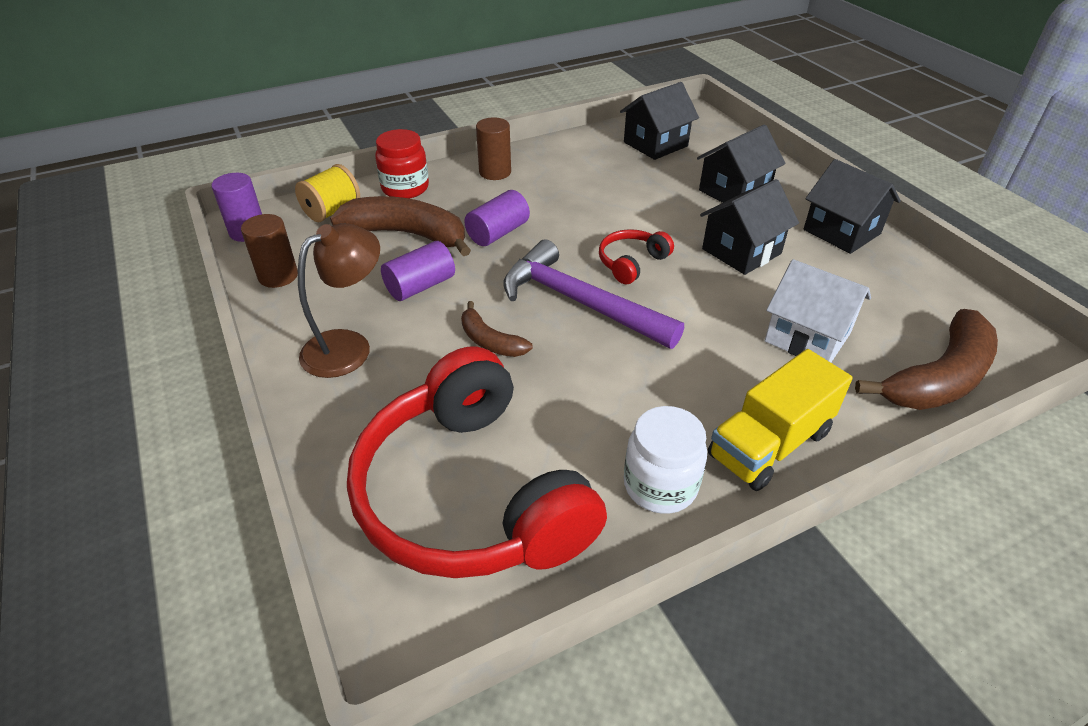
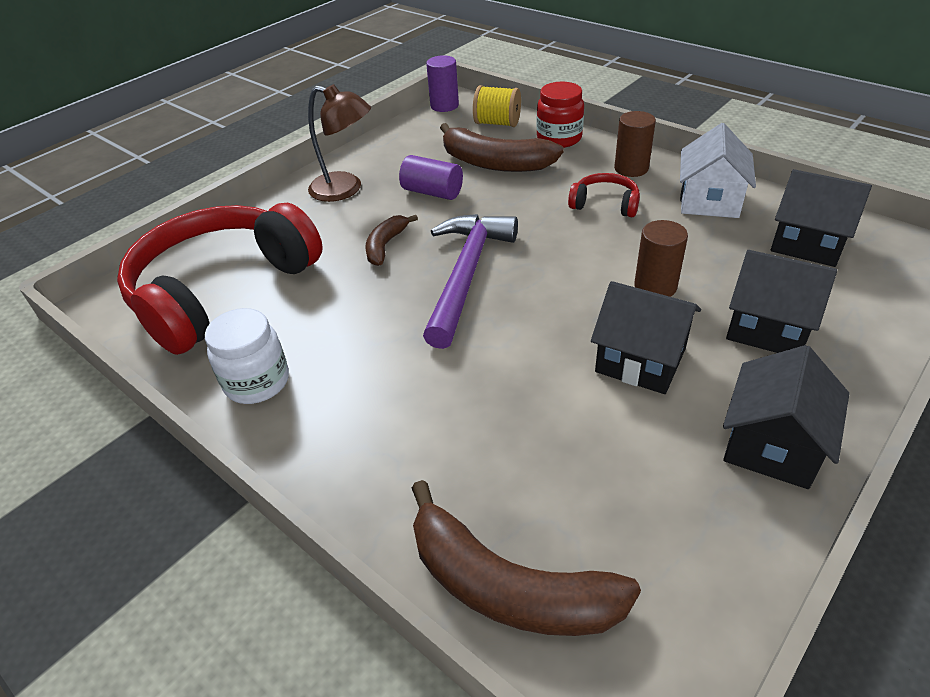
camera: 70 degrees right, 0 degrees up
(278, 276) = (403, 136): brown cylinder -> brown cylinder (655, 286)
(407, 234) = (495, 163): brown banana -> brown banana turned 120 degrees clockwise
(498, 233) = (535, 201): purple cylinder -> none
(631, 263) = (552, 288): red headphones -> red headphones (605, 204)
(769, 444) = (331, 443): yellow truck -> none
(807, 337) = (513, 445): white house -> white house (709, 201)

